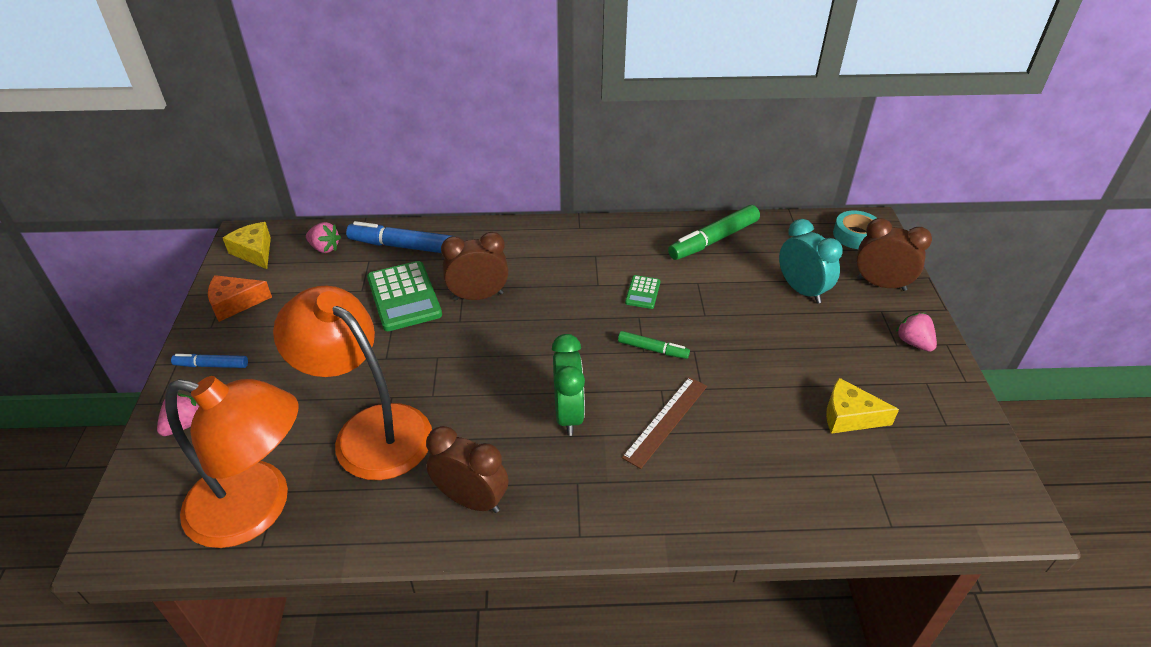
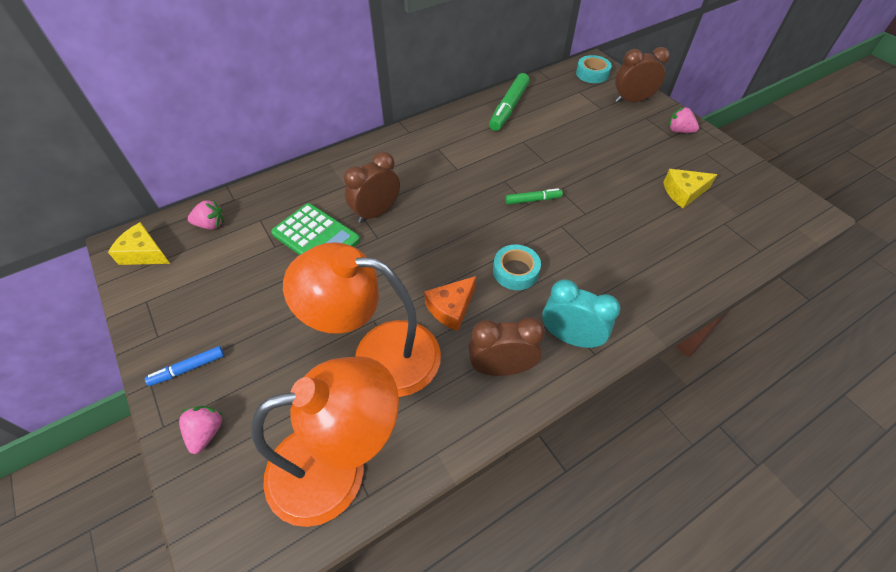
camera: 30 degrees left, 10 degrees up
(235, 303) = (164, 305): orange cheese -> orange cheese (451, 308)
(404, 246) = (281, 197): blue marker -> none
(568, 414) = (515, 271): green clock -> turquoise tape
(642, 292) = (493, 162): green calculator -> none
(666, 421) = (582, 246): brown ruler -> none
(801, 290) = (591, 122): turquoise clock -> turquoise clock (570, 337)

